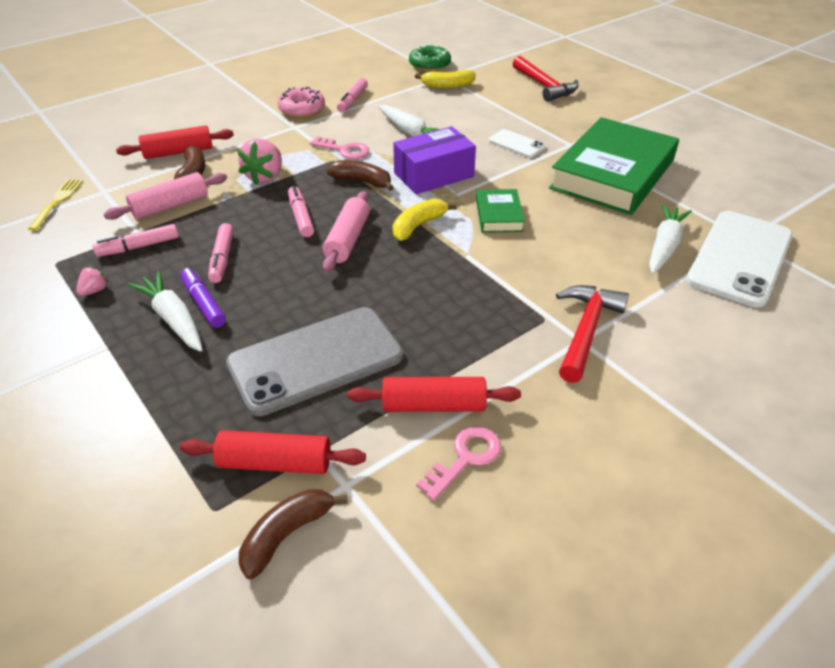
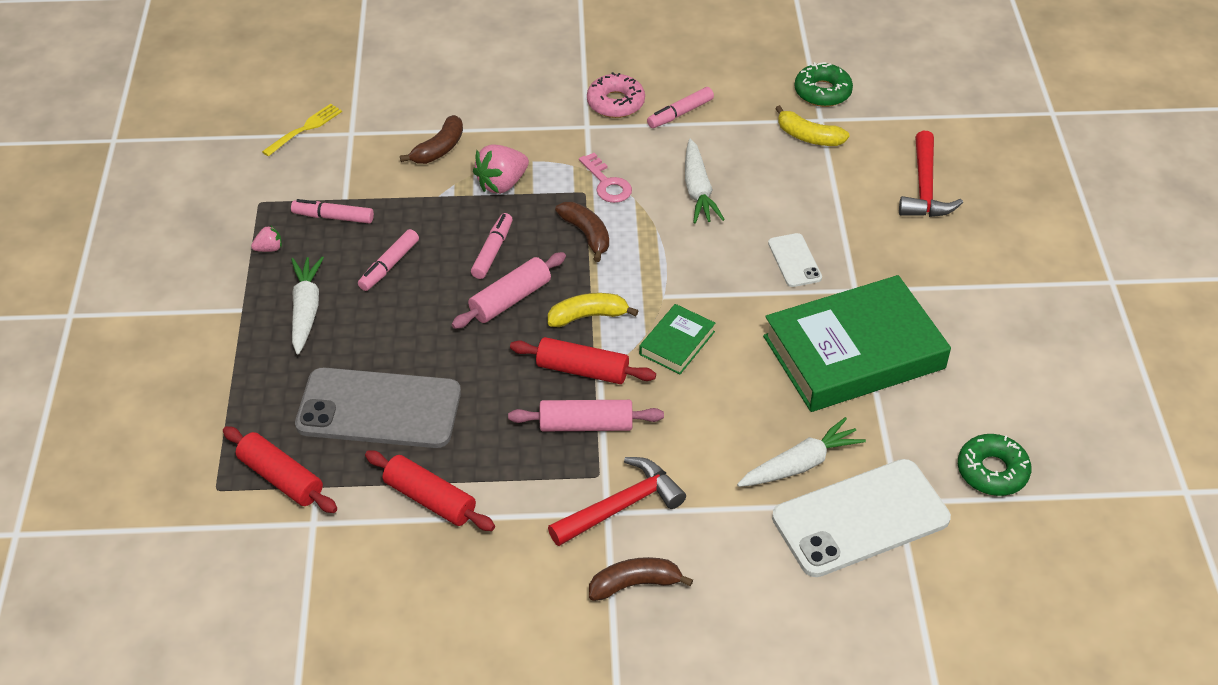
camera: 35 degrees right, 5 degrees up
(170, 206) = (392, 180): pink rolling pin -> pink rolling pin (586, 425)
(178, 152) = (449, 111): red rolling pin -> red rolling pin (582, 370)
(203, 303) = (339, 306): purple marker -> none
(287, 535) = (246, 535): brown banana -> brown banana (634, 584)
(434, 175) = (664, 260): purple box -> none
(465, 459) = (411, 554): pink key -> none
(769, 198) = (992, 471): none -> green donut

